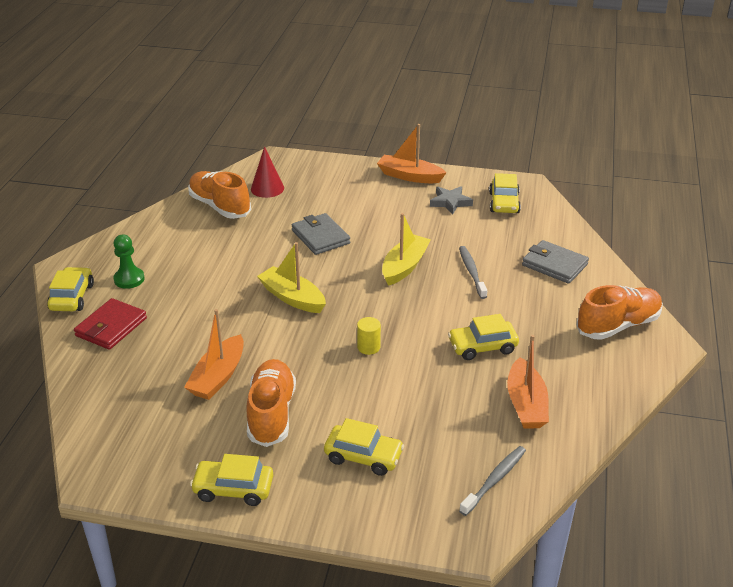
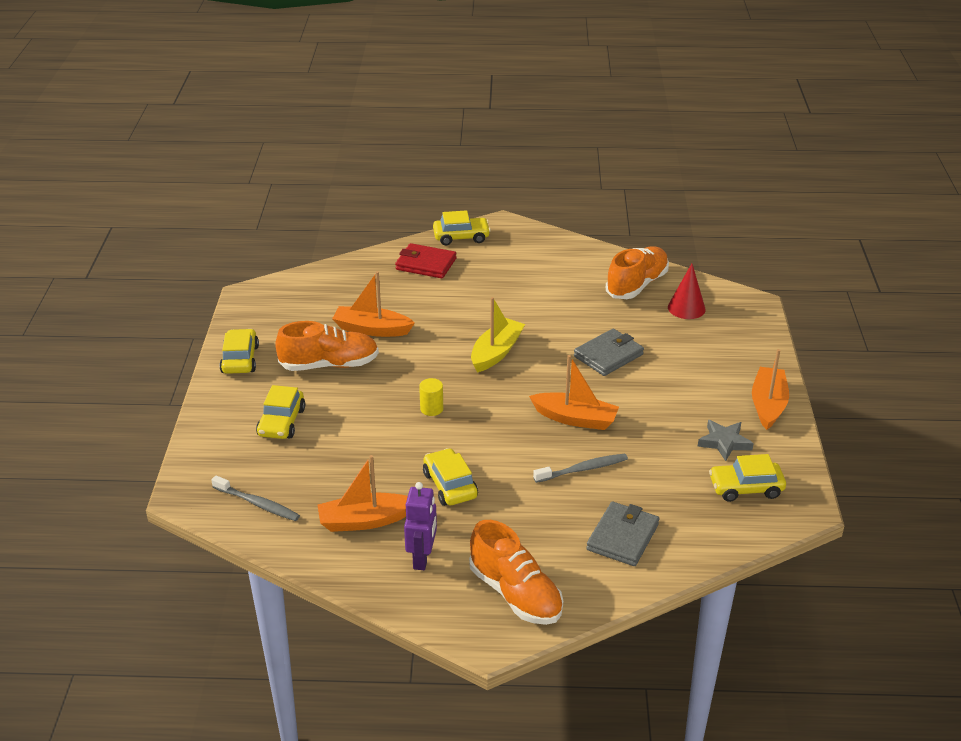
camera: 80 degrees right, 0 degrees up
(129, 279) = (496, 259): green pawn -> none
(404, 266) = (575, 419): yellow boat -> orange boat
(577, 372) = (422, 558): none -> purple robot

